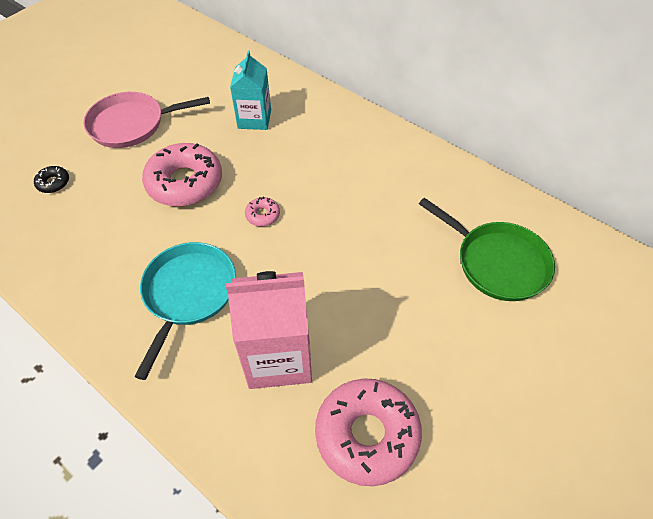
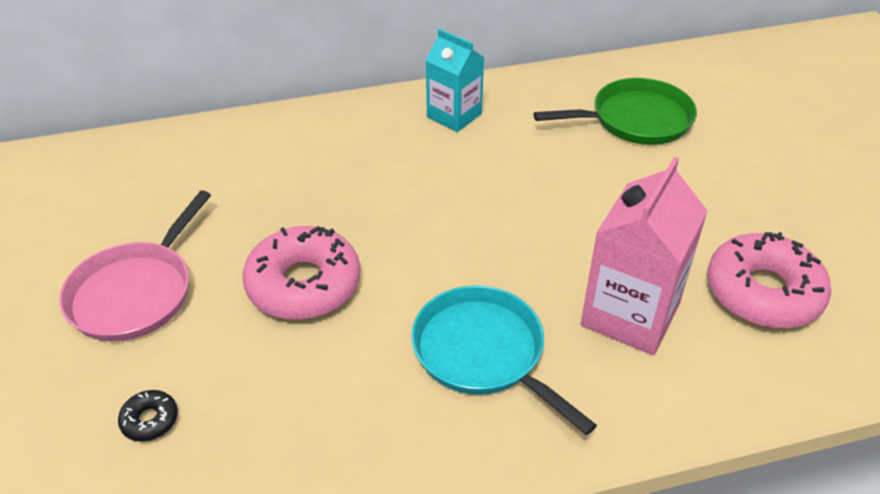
camera: 55 degrees left, 10 degrees down
(254, 119) = (267, 181): turquoise carton -> turquoise carton (454, 115)
(263, 215) = (426, 241): pink donut -> none

